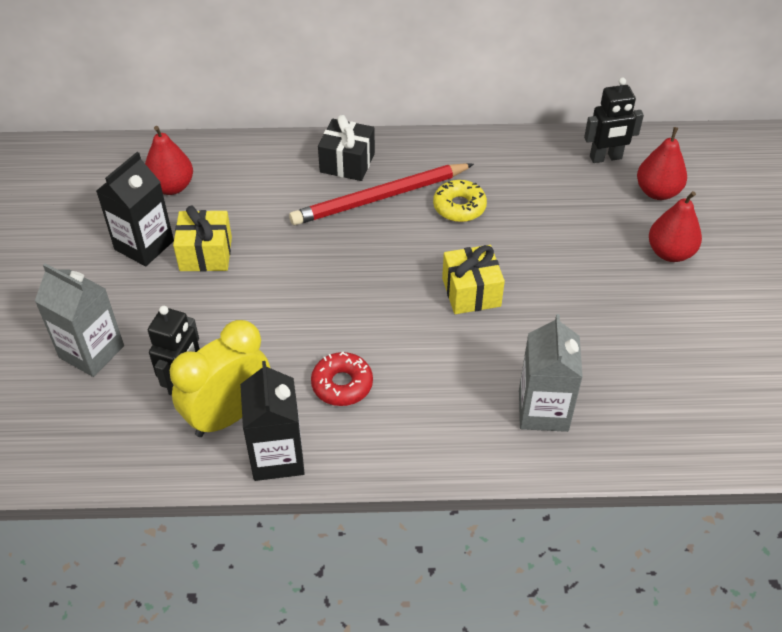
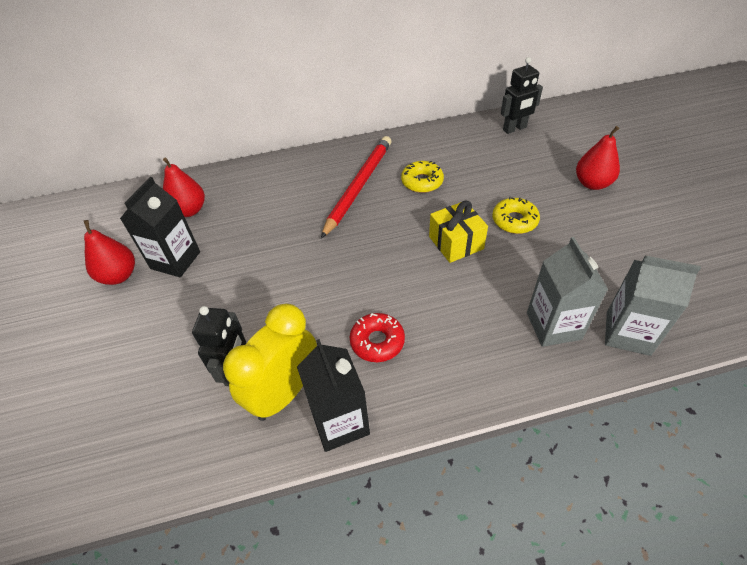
camera: 10 degrees left, 0 degrees up
(91, 352) = (145, 362): grey carton -> grey carton (628, 333)
(206, 254) = (230, 256): yellow gift -> none
(347, 162) = (325, 167): black gift -> none
(380, 197) = (359, 186): red pencil -> red pencil turned 150 degrees clockwise
(552, 280) = (514, 221): none -> yellow donut
(657, 192) = (562, 144): red pear -> red pear (119, 276)

